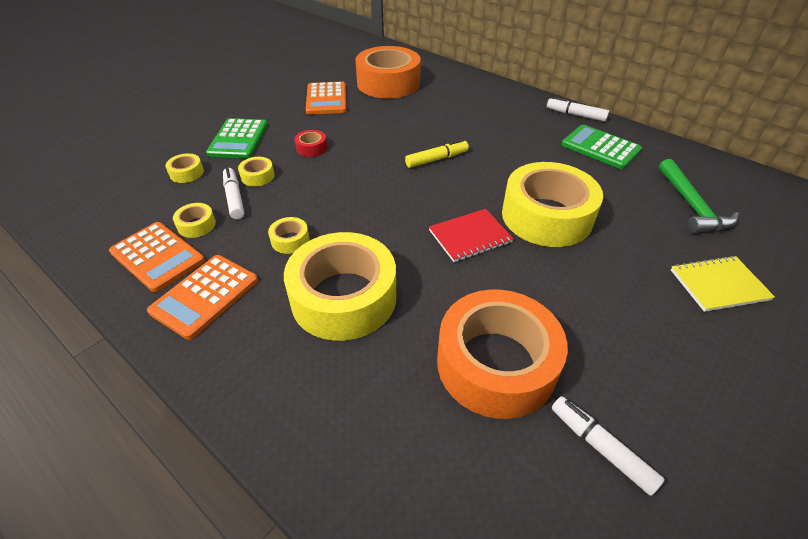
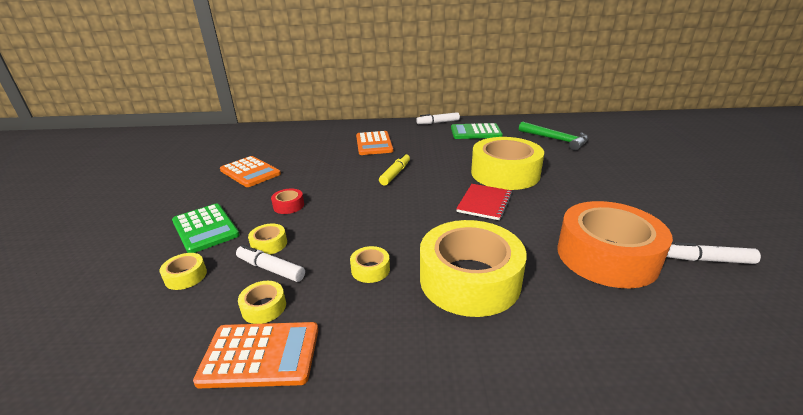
camera: 40 degrees left, 15 degrees down
(205, 296) = (361, 351): orange calculator -> orange calculator (374, 144)
(388, 83) = (288, 146): orange tape -> none
(718, 285) = (620, 165): yellow notebook -> none

